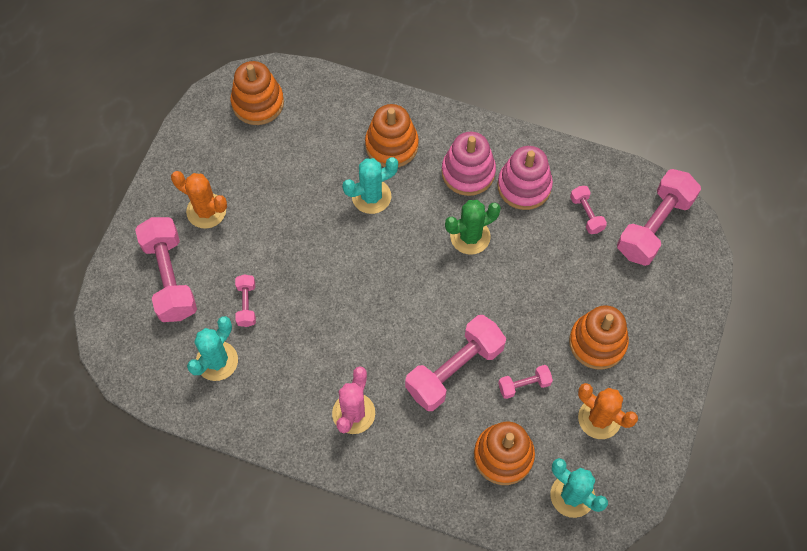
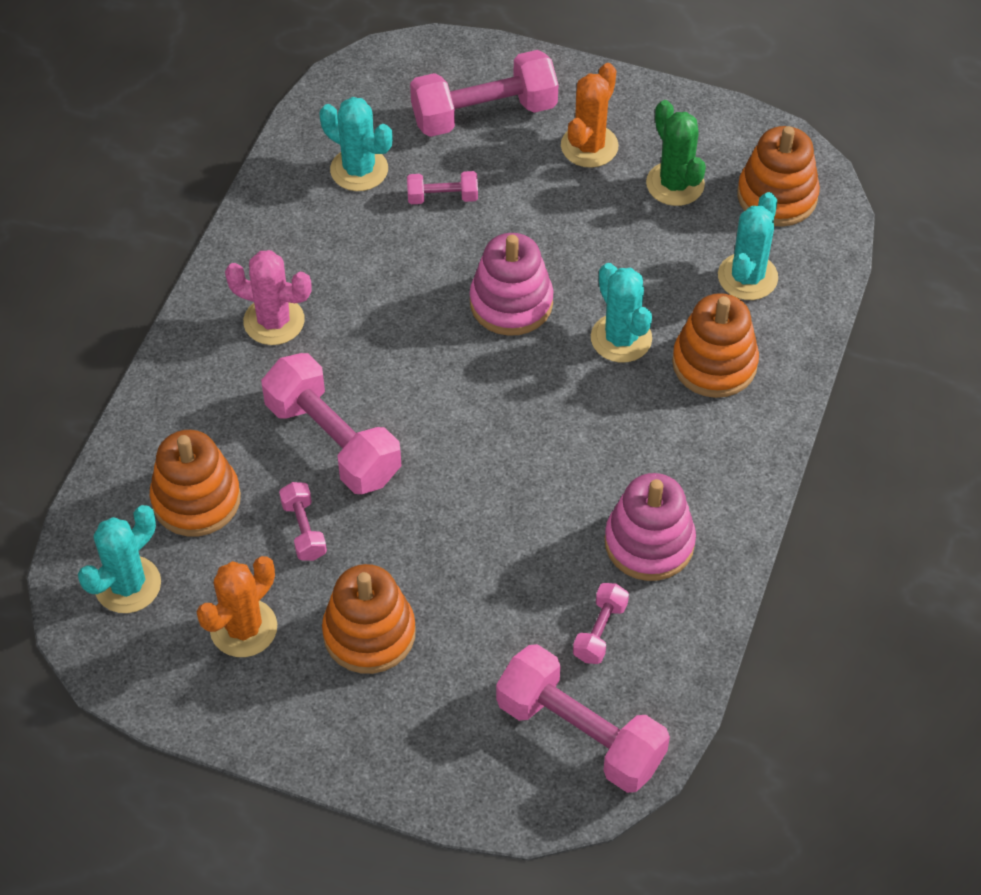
camera: 90 degrees right, 10 degrees down
(324, 123) = (747, 277): none -> turquoise cactus
(468, 172) = (671, 465): pink stacking toy -> pink stacking toy (511, 303)
(470, 236) = (554, 465): green cactus -> green cactus (675, 184)
(586, 214) = (600, 631): pink dumbbell -> pink dumbbell turned 45 degrees counterclockwise

